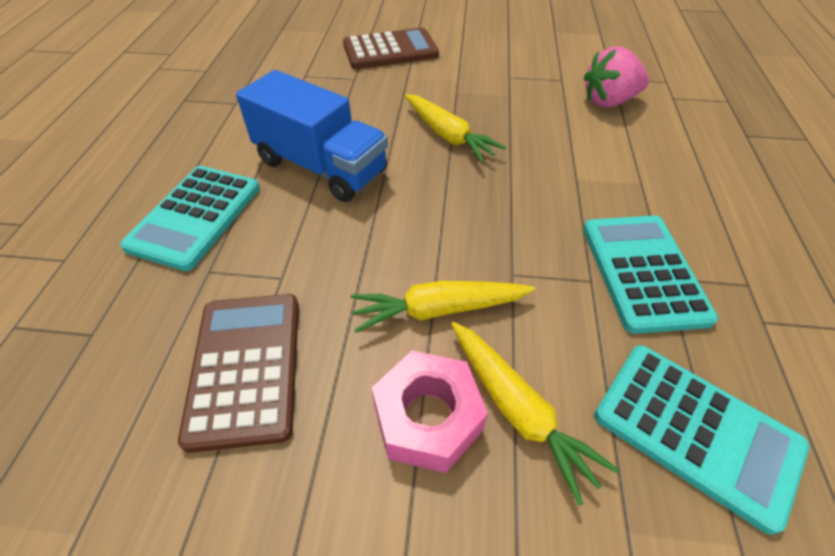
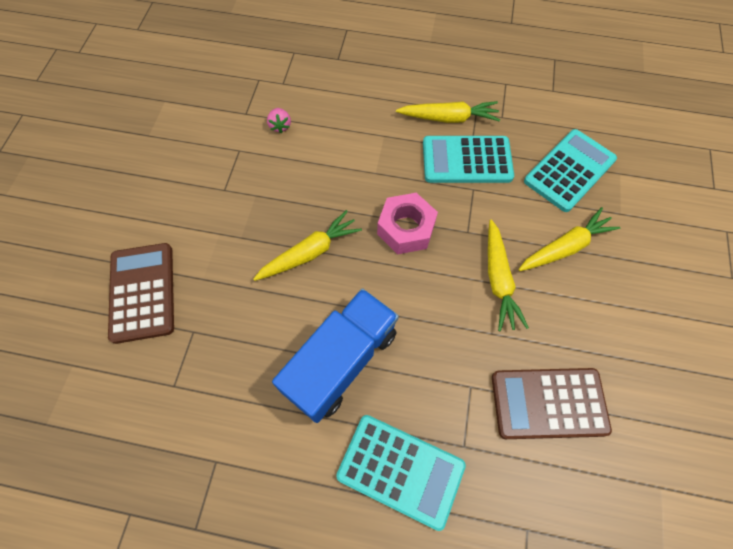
camera: 85 degrees left, 15 degrees up
(428, 418) = (574, 293): pink nut -> pink nut (406, 229)
(609, 101) = (280, 126): pink strawberry -> pink strawberry, size x0.51
(714, 249) = (448, 118): none -> yellow carrot

